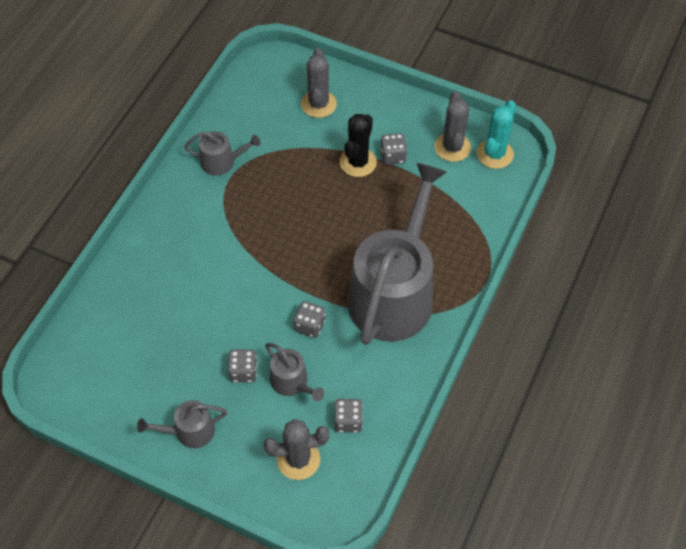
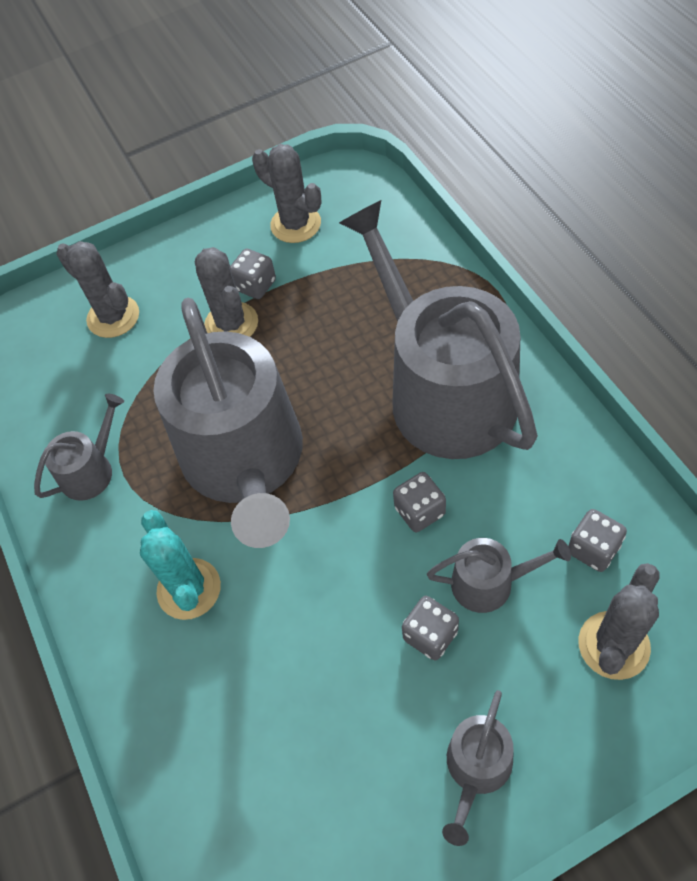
camera: 45 degrees left, 0 degrees up
(278, 227) = (245, 462): none -> grey watering can
(358, 162) = (231, 324): black cactus -> grey cactus
(495, 154) = (339, 193): turquoise cactus -> turquoise cactus (189, 589)

